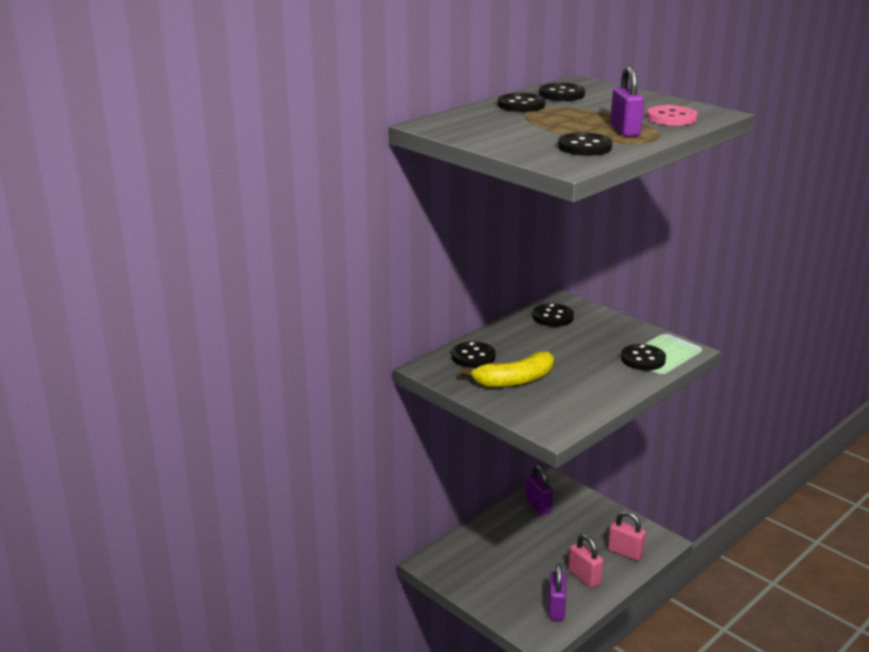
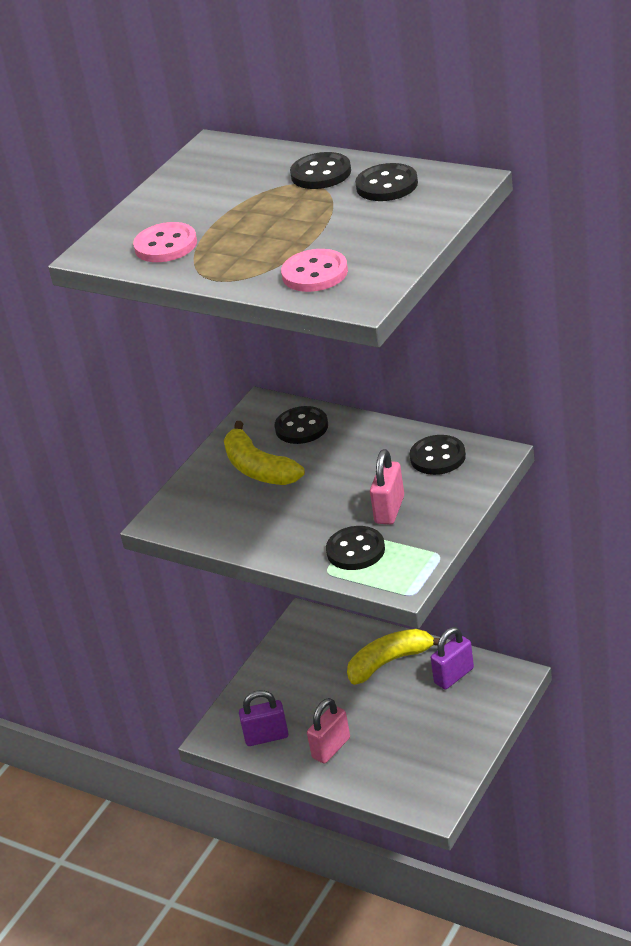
camera: 80 degrees right, 10 degrees up
(506, 531) = (389, 662): none -> yellow banana
(584, 147) = (166, 245): black button -> pink button
(625, 131) = (242, 255): purple padlock -> none
(625, 552) = (394, 774): pink padlock -> pink padlock (389, 510)

